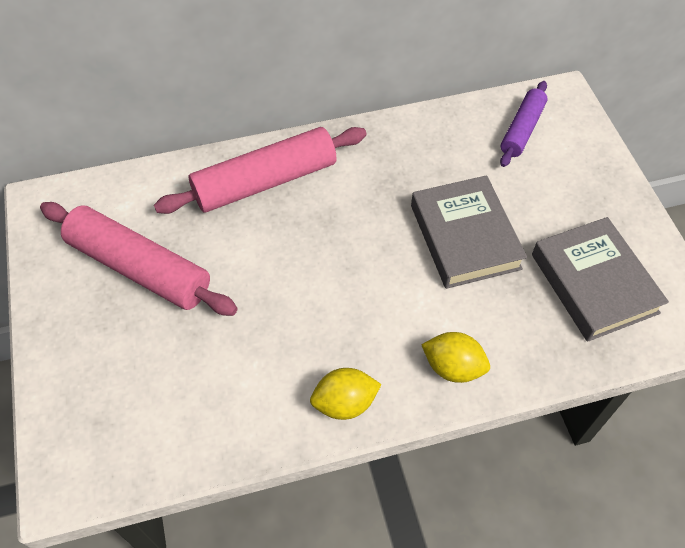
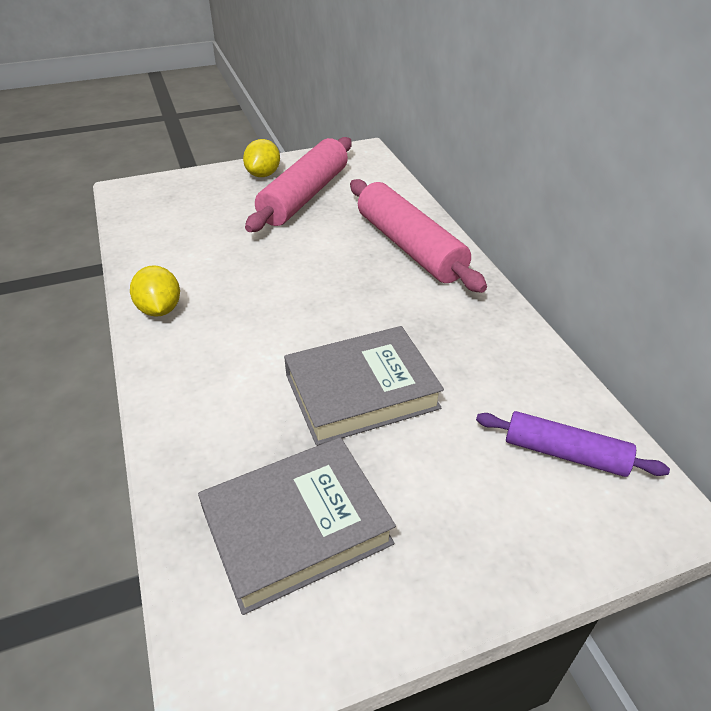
camera: 85 degrees right, 15 degrees down
(453, 367) = (186, 382): yellow lemon -> yellow lemon (263, 174)

